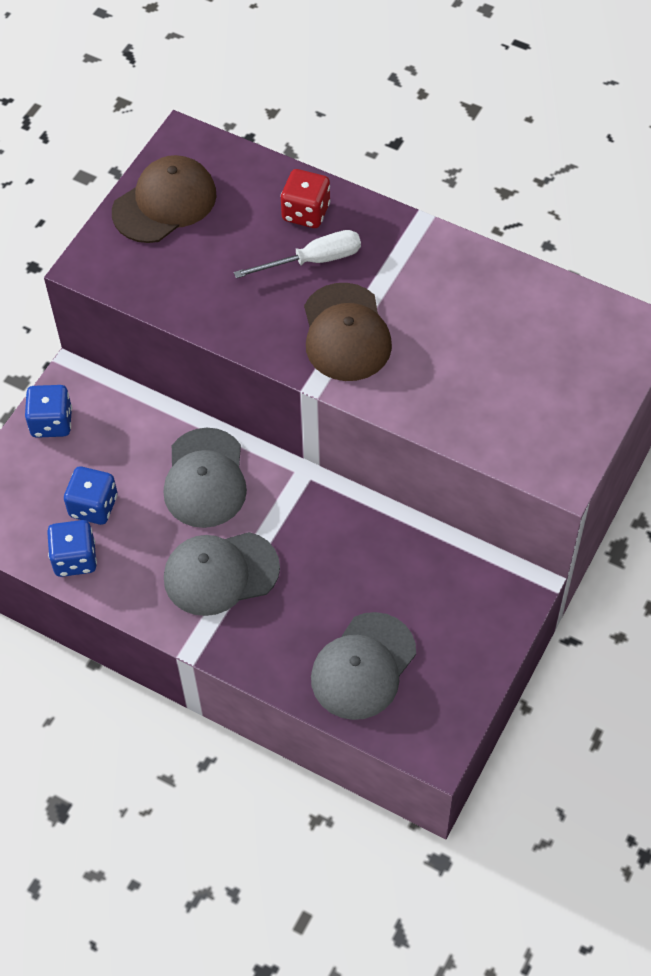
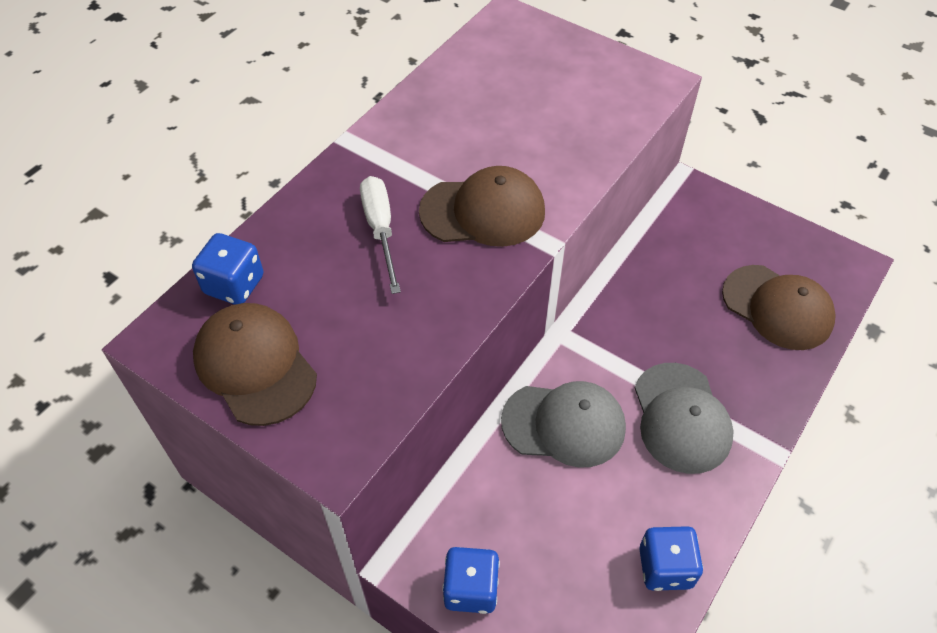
camera: 85 degrees left, 5 degrees down
(93, 506) = (594, 543): blue dice -> blue dice (234, 285)
(306, 212) = (311, 230): red dice -> none
(363, 666) = (777, 307): grey cap -> brown cap

